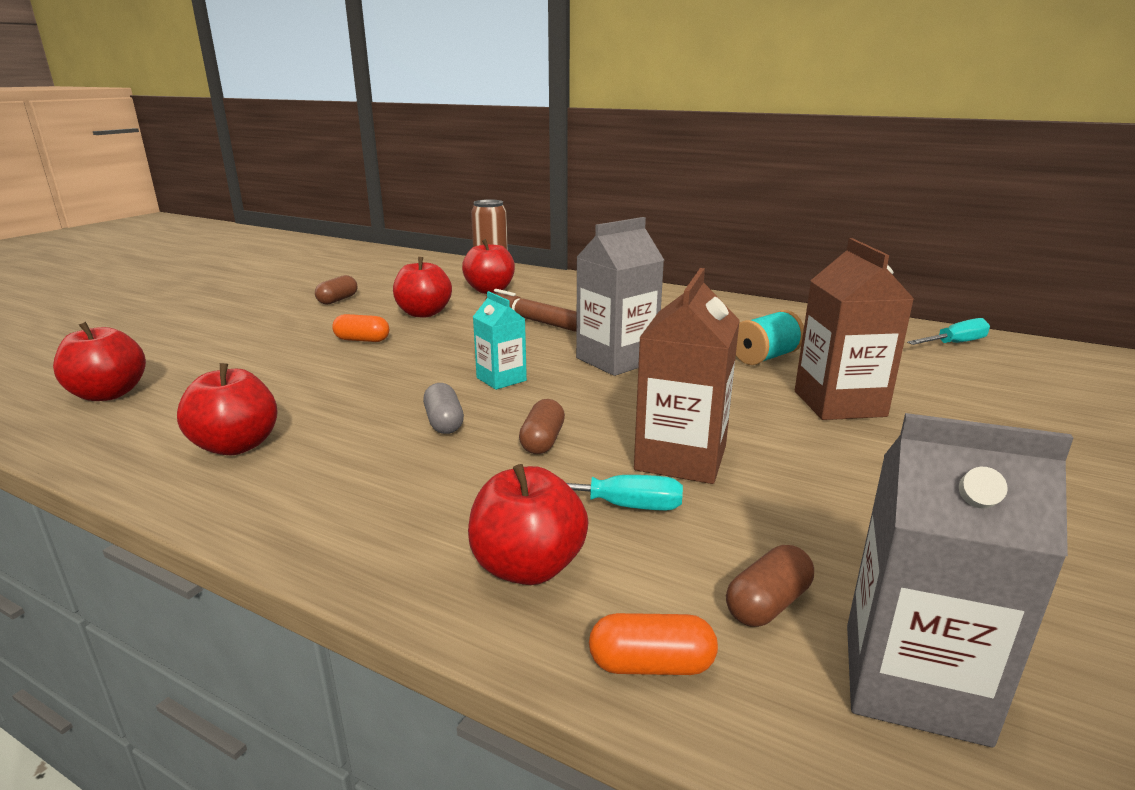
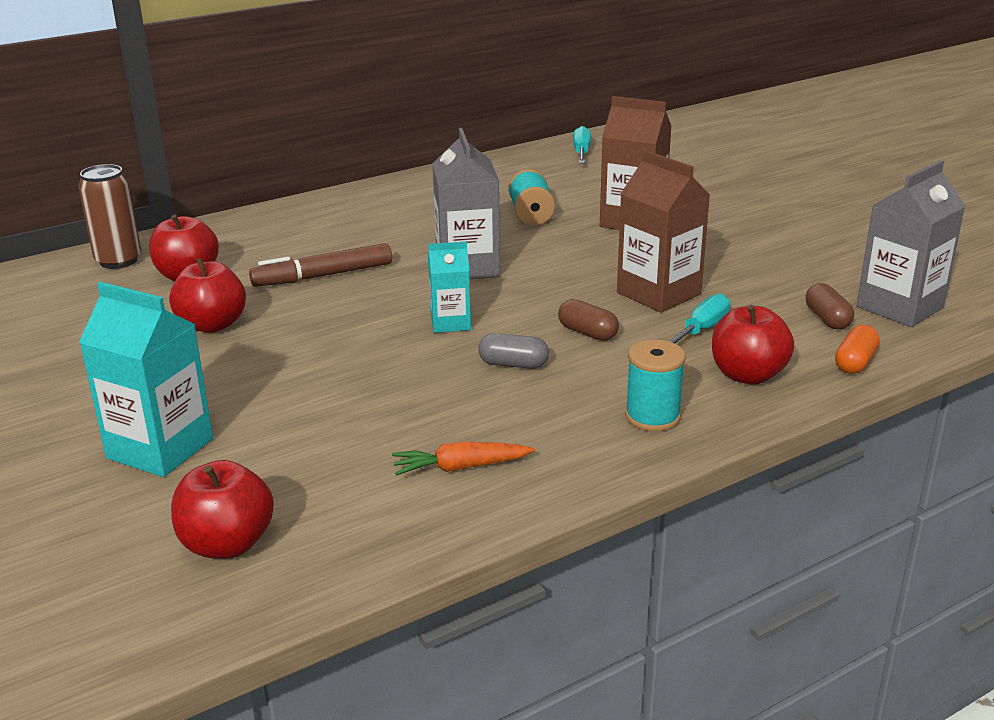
camera: 60 degrees left, 5 degrees up
(236, 446) = (460, 467): red apple -> orange carrot
(240, 344) = (160, 448): none -> turquoise carton
(338, 300) = (74, 368): brown capsule -> none
(362, 340) = (252, 372): orange capsule -> none
(378, 521) = (652, 417): none -> turquoise spool

